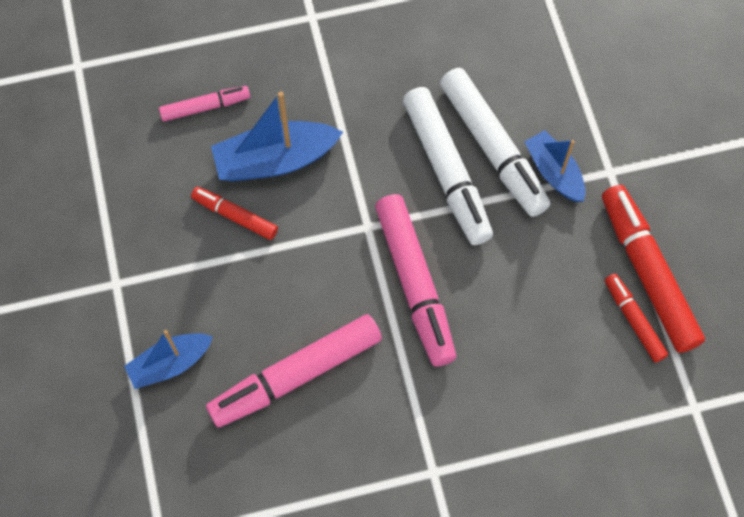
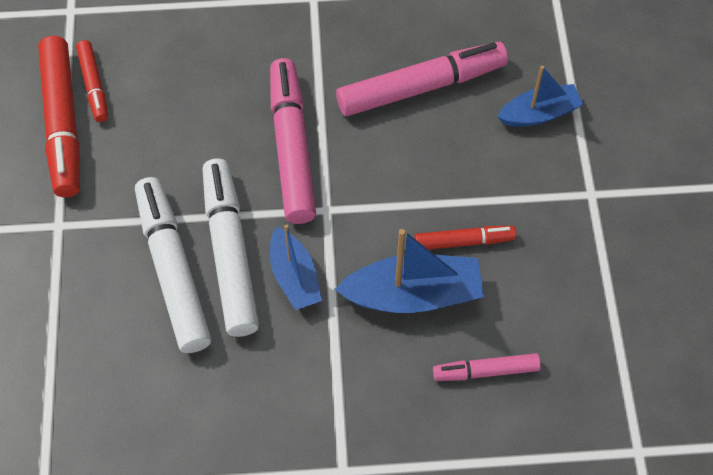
camera: 170 degrees left, 5 degrees down
(235, 216) = (464, 241): red marker -> red marker turned 45 degrees counterclockwise
(554, 172) = (117, 234): blue boat -> blue boat (294, 277)

